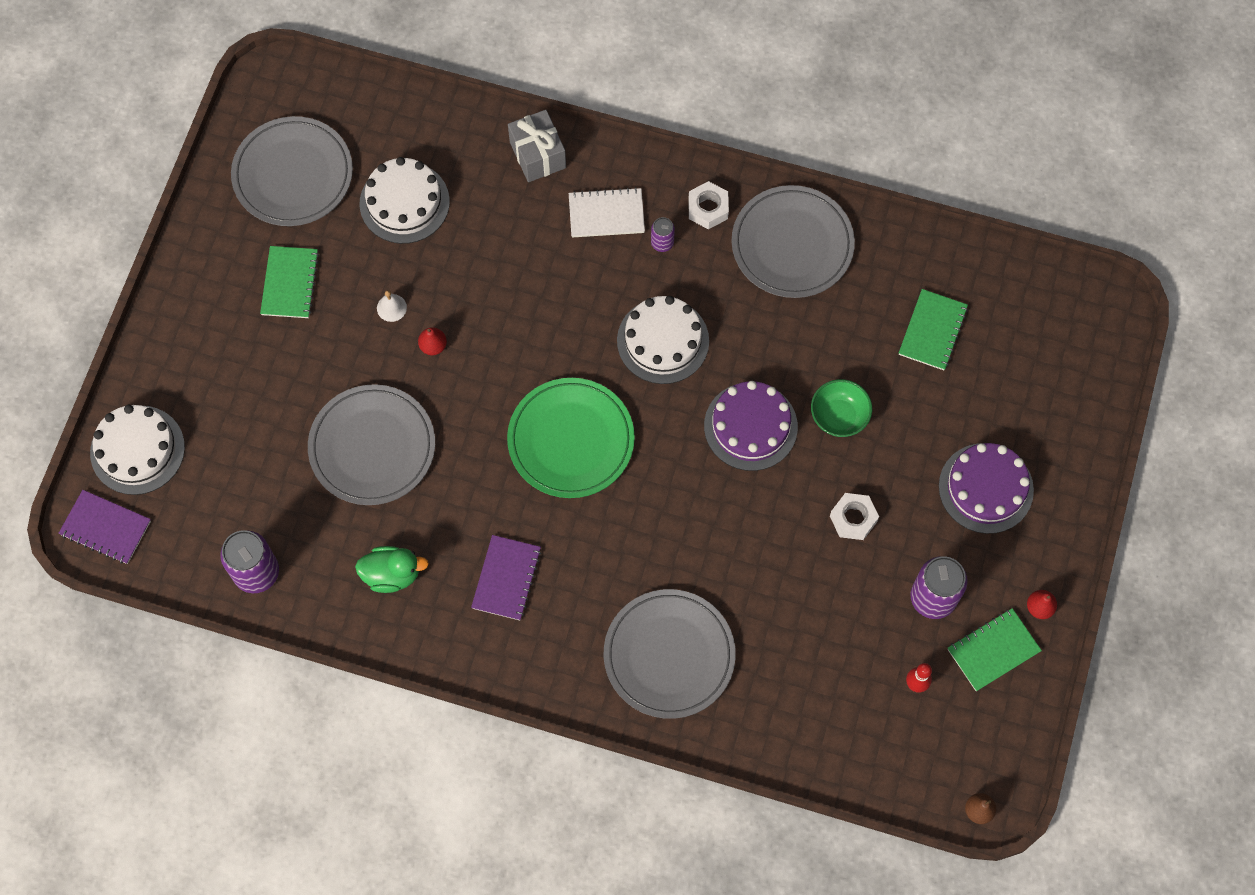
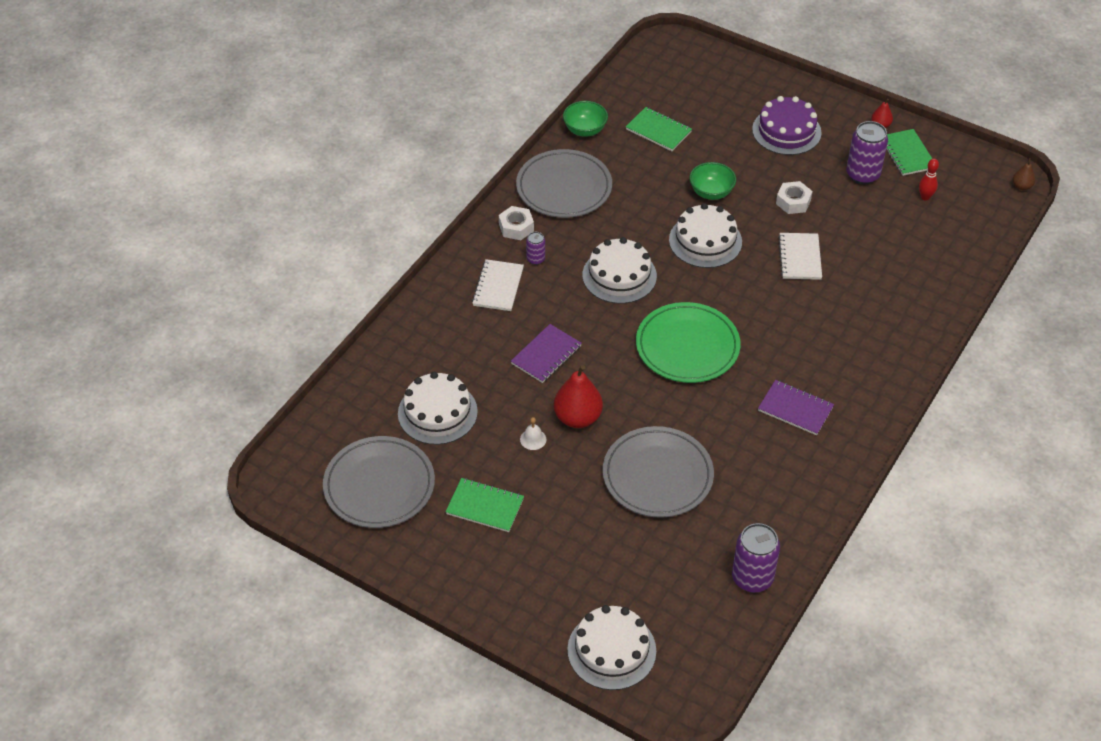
camera: 75 degrees left, 20 degrees down
(105, 528) = (682, 688): purple notebook -> purple notebook (546, 355)
(392, 574) = (775, 483): green duck -> none
(433, 346) = (577, 418): red pear -> red pear, size x1.99
(537, 155) = (428, 318): grey gift -> none
(669, 655) = (879, 324): grey plate -> none
(750, 426) = (705, 241): purple cake -> white cake
(755, 543) = (799, 257): none -> white notebook
(904, 244) = (585, 130): none -> green bowl

